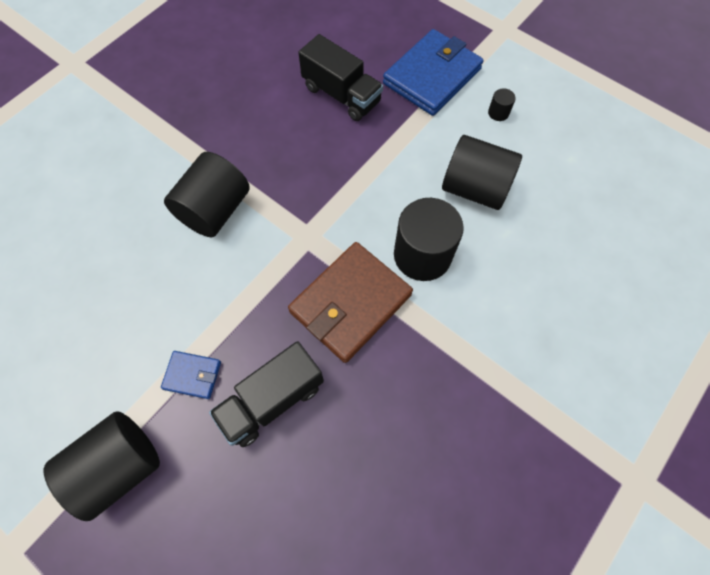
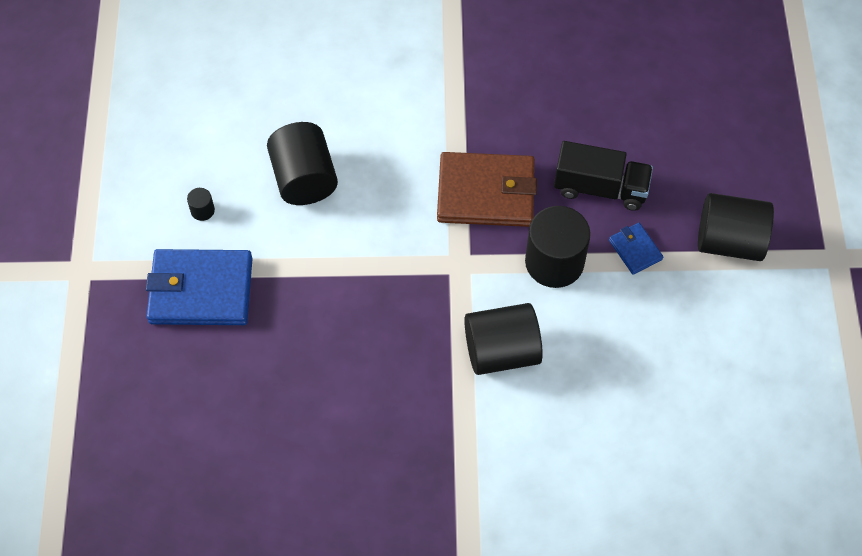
camera: 130 degrees left, 5 degrees down
(341, 95) = (290, 350): black truck -> none
(422, 255) = (401, 174): black cylinder -> black cylinder (554, 262)

